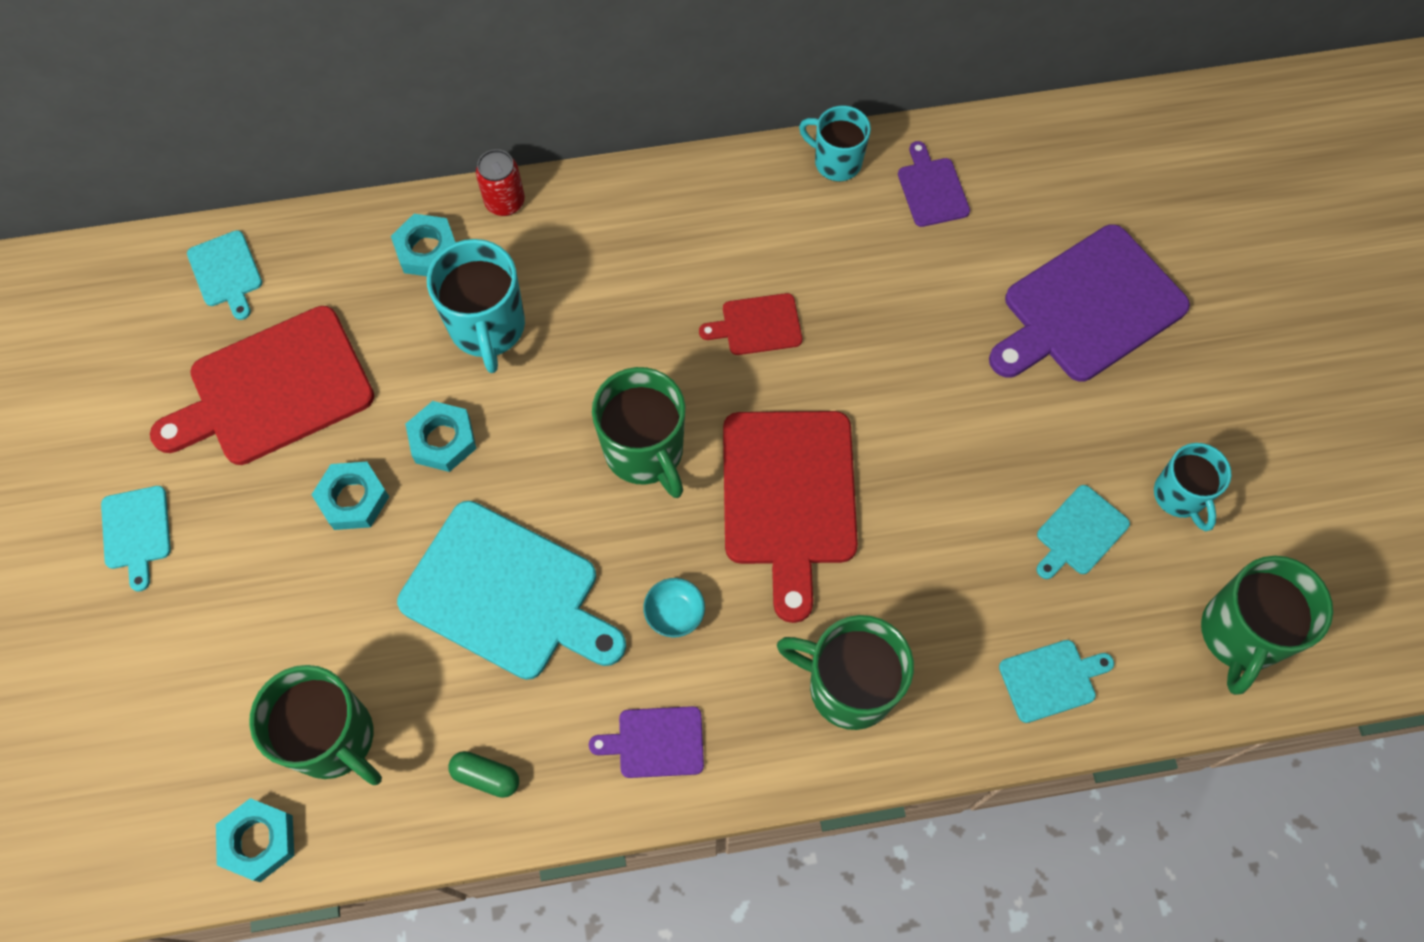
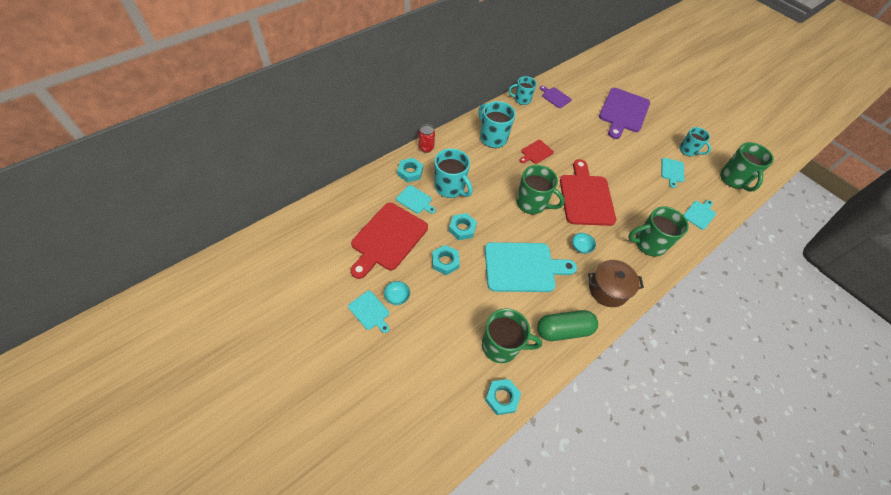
camera: 35 degrees left, 10 degrees down
(206, 528) = (397, 297): none -> turquoise bowl
(226, 272) = (339, 208): turquoise cutting board -> turquoise cutting board (415, 200)
(486, 776) = (563, 330): green capsule -> green capsule, size x2.00
(656, 742) = (608, 289): purple cutting board -> brown pot
(680, 240) = (492, 138): none -> turquoise mug
(789, 497) = (586, 197): red cutting board -> red cutting board turned 150 degrees counterclockwise

